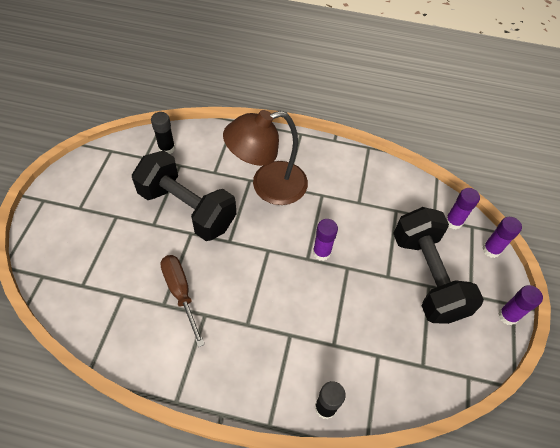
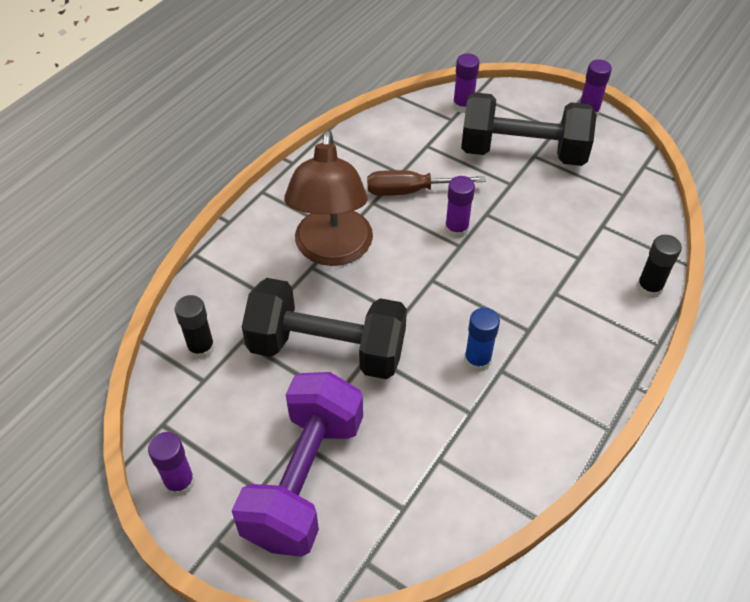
camera: 65 degrees left, 5 degrees down
(91, 227) = (304, 479): none -> purple dumbbell
(180, 292) = (459, 388): brown screwdriver -> brown screwdriver (410, 191)
(187, 209) = (327, 349): black dumbbell -> black dumbbell turned 45 degrees clockwise
(207, 297) = (477, 360): none -> blue glue stick
(491, 250) = (509, 92): purple glue stick -> purple glue stick (180, 482)

